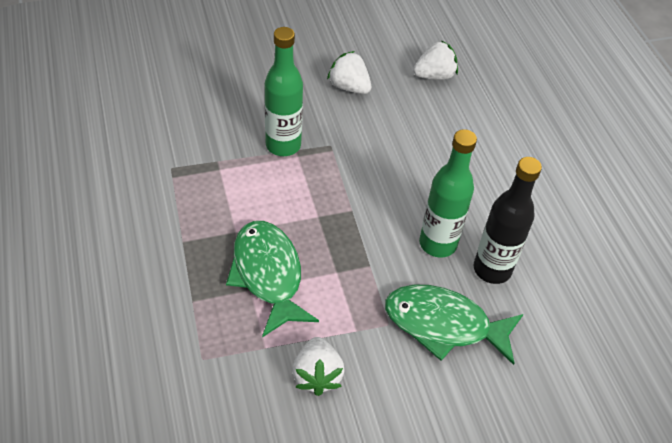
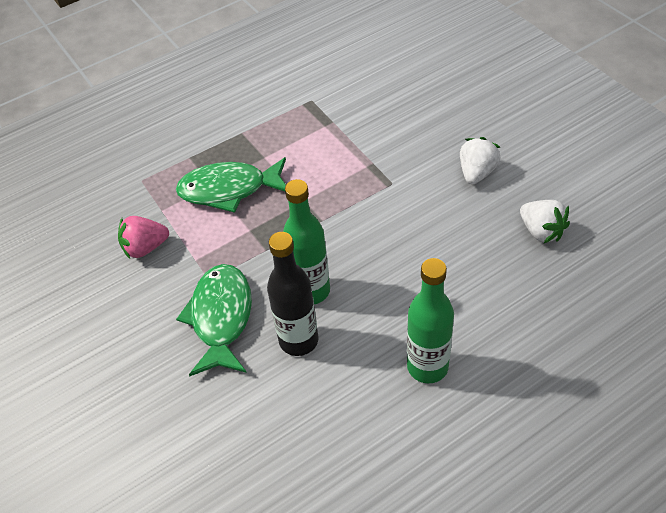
camera: 80 degrees right, 0 degrees up
(268, 275) = (229, 190): green fish -> green fish turned 150 degrees counterclockwise
(283, 145) = (373, 153): green bottle -> green bottle (427, 367)
(317, 375) = (145, 248): white strawberry -> pink strawberry

